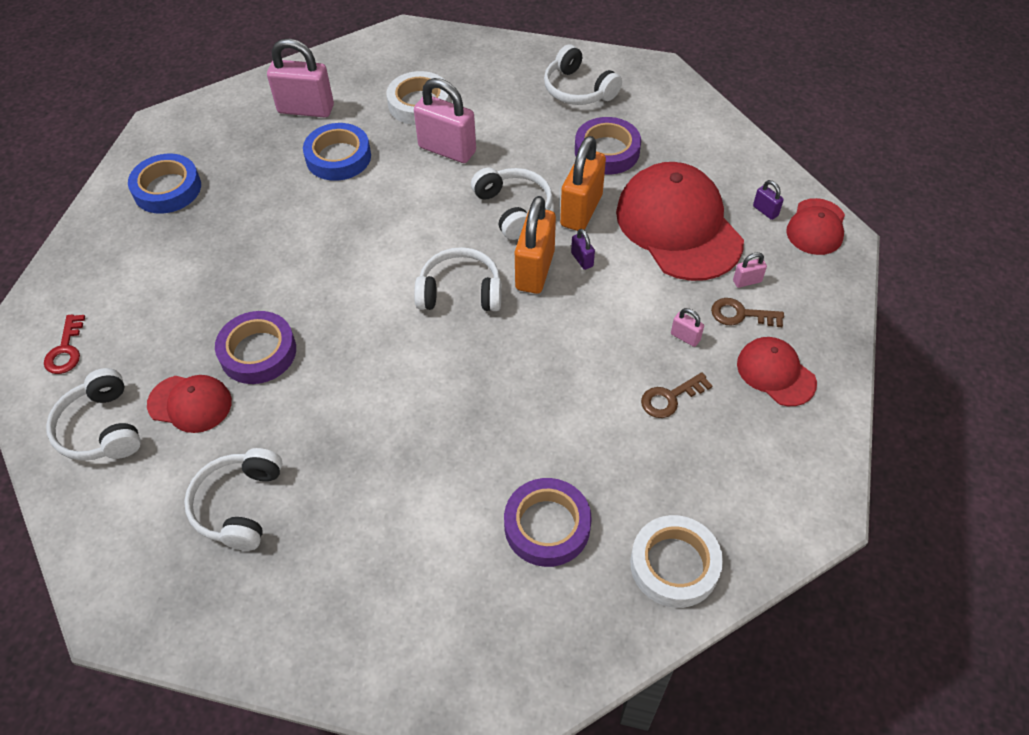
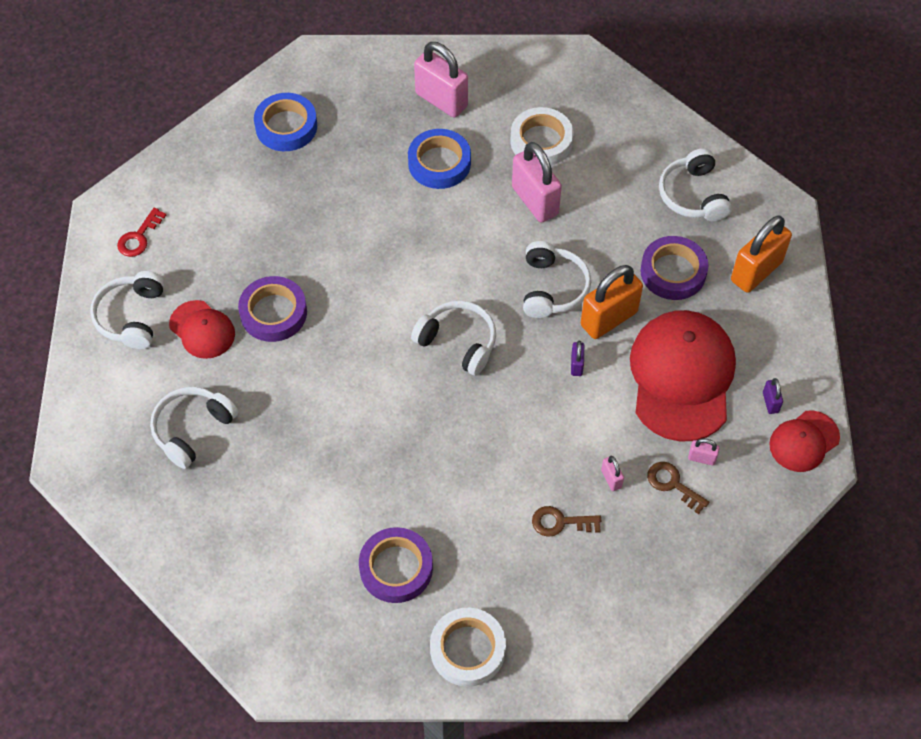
camera: 30 degrees right, 5 degrees up
(535, 270) = (531, 354): orange padlock -> orange padlock (756, 271)
(775, 373) = (662, 549): red cap -> none

